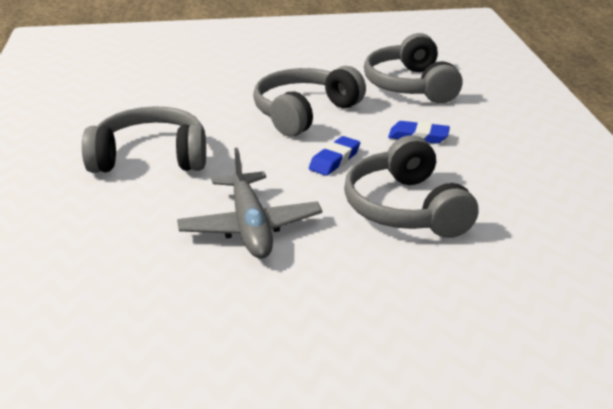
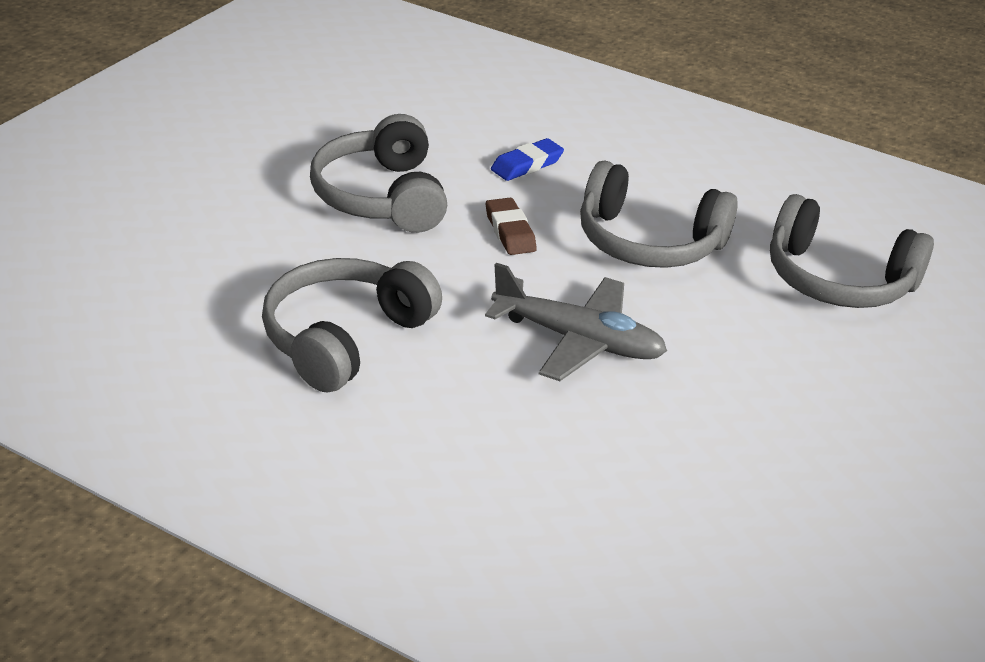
camera: 55 degrees left, 5 degrees up
(334, 160) = (510, 231): blue eraser -> brown eraser
(410, 86) = (413, 110): grey headphones -> grey headphones (837, 280)

